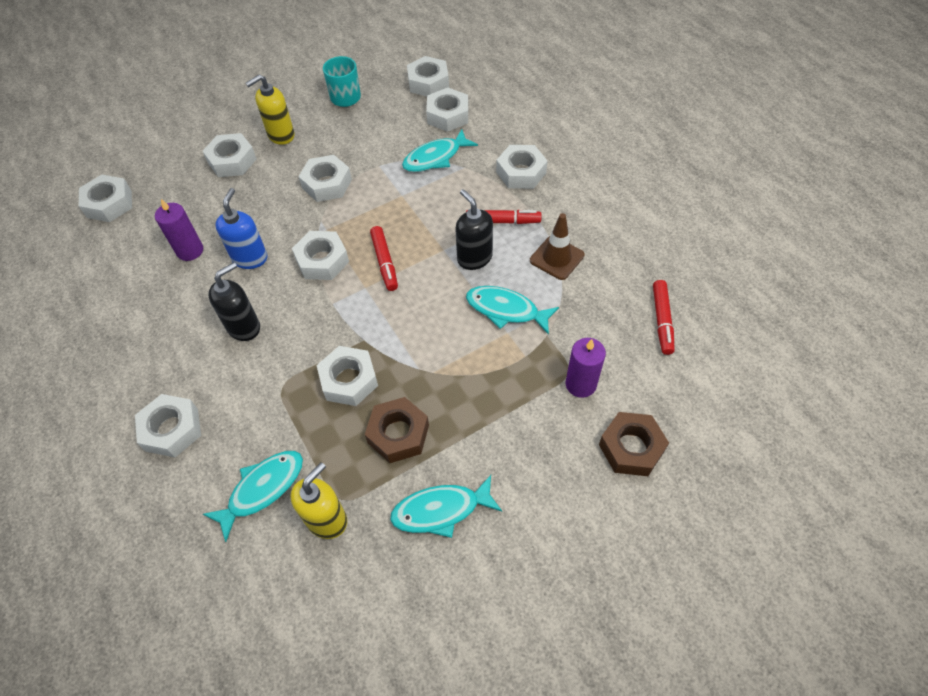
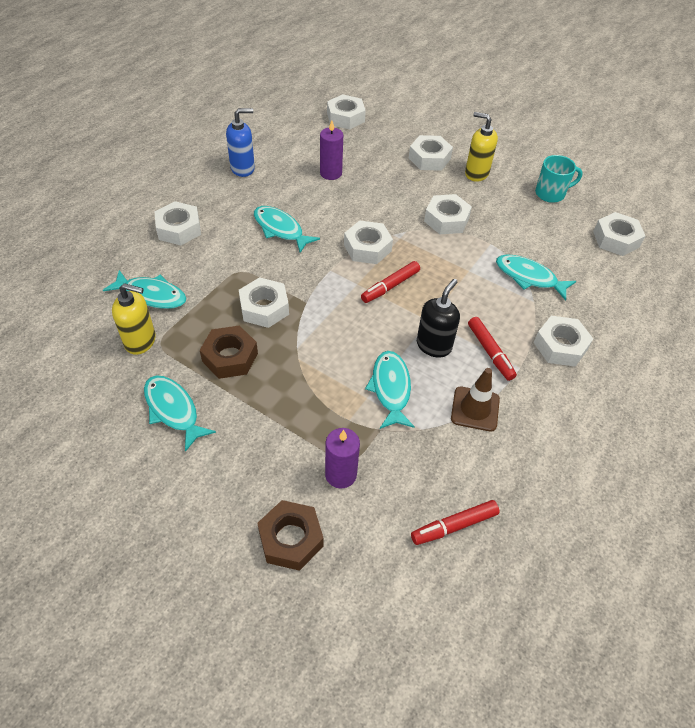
camera: 60 degrees right, 5 degrees down
(244, 327) = (280, 229): black soap dispenser -> turquoise fish
(250, 258) = (344, 207): blue soap dispenser -> blue soap dispenser (243, 168)
(448, 115) = (587, 267): white nut -> none

